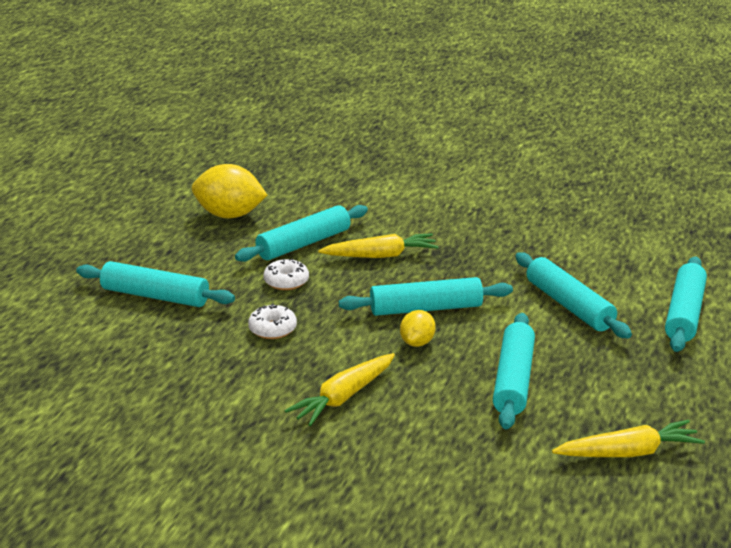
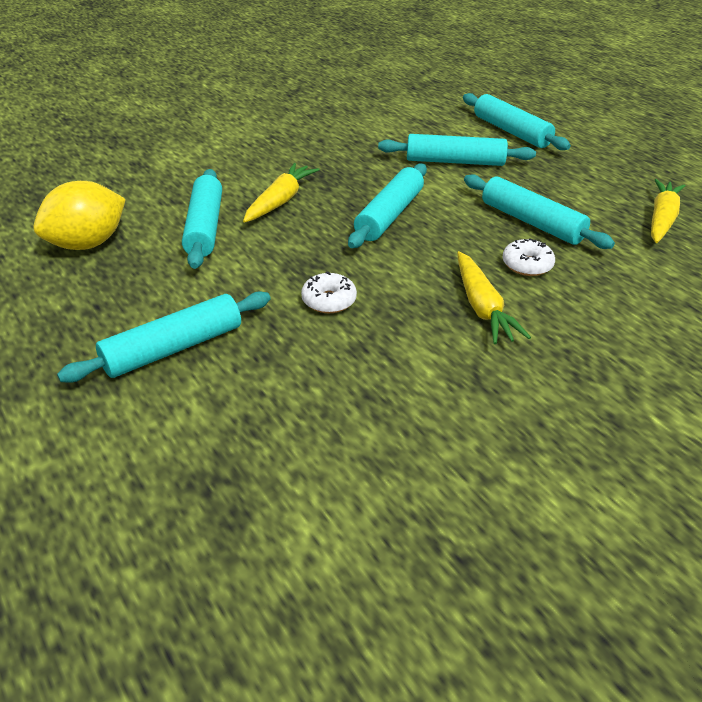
camera: 55 degrees left, 10 degrees up
(286, 281) = (256, 261): white donut -> white donut (527, 265)
(417, 342) = (435, 239): yellow lemon -> none

